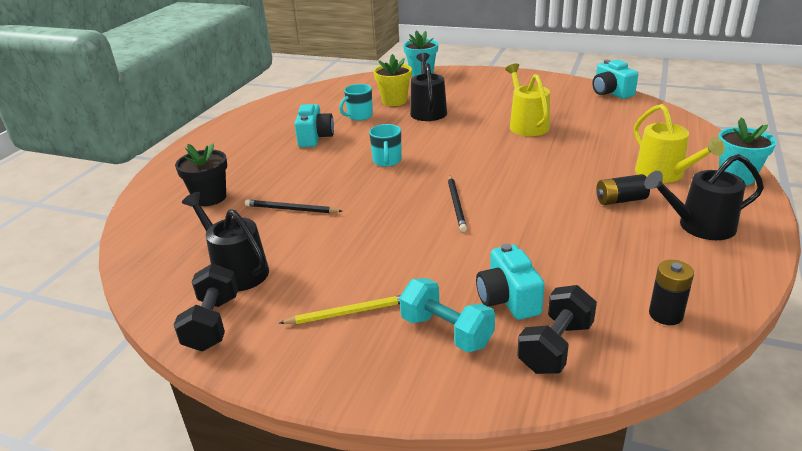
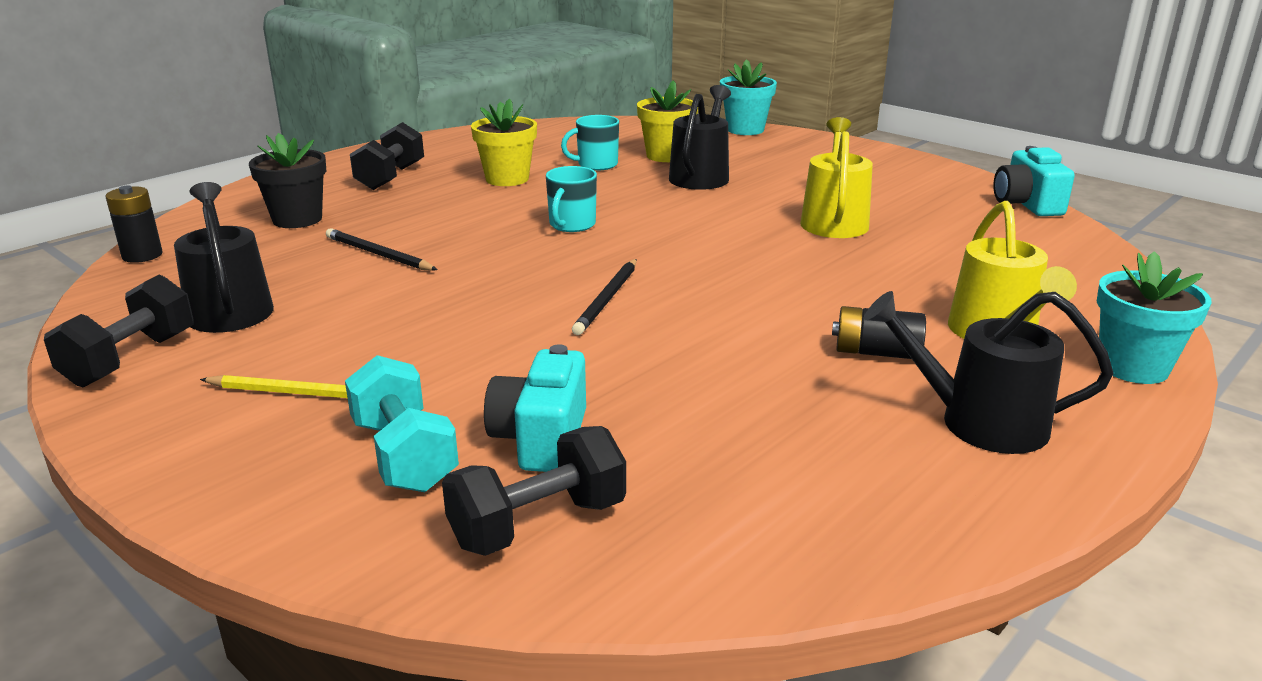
camera: 20 degrees right, 5 degrees down
(238, 153) = (391, 177): none -> black dumbbell
(315, 138) = (507, 179): turquoise camera -> yellow flower pot
(665, 314) = (771, 533): black battery -> black battery (142, 255)

